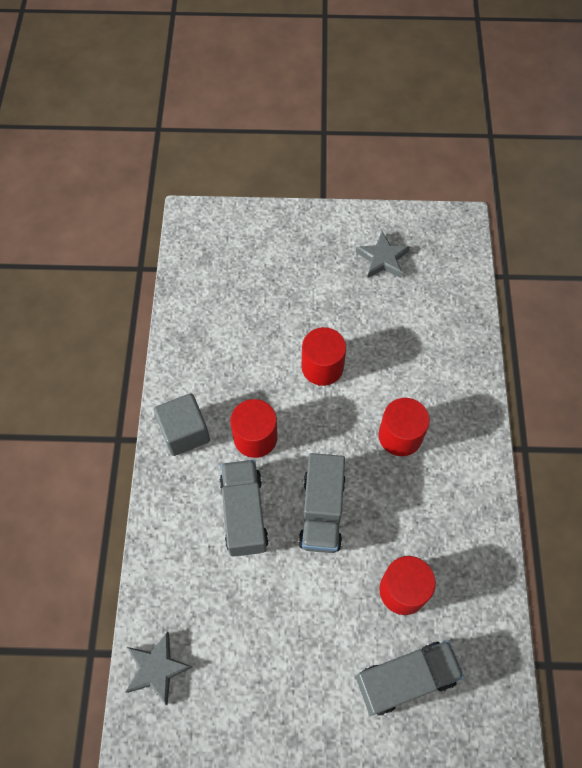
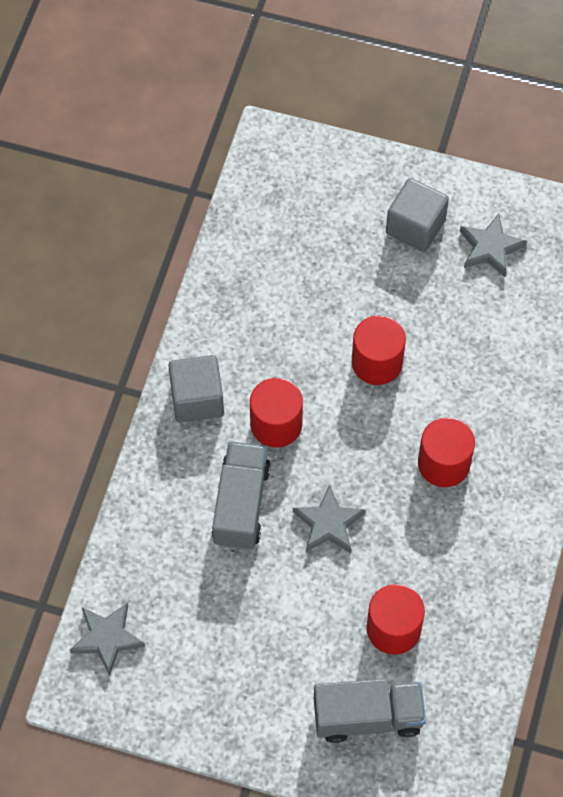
camera: 15 degrees right, 0 degrees up
(321, 256) = (415, 226): none -> grey cube
(322, 511) = (328, 524): grey truck -> grey star

